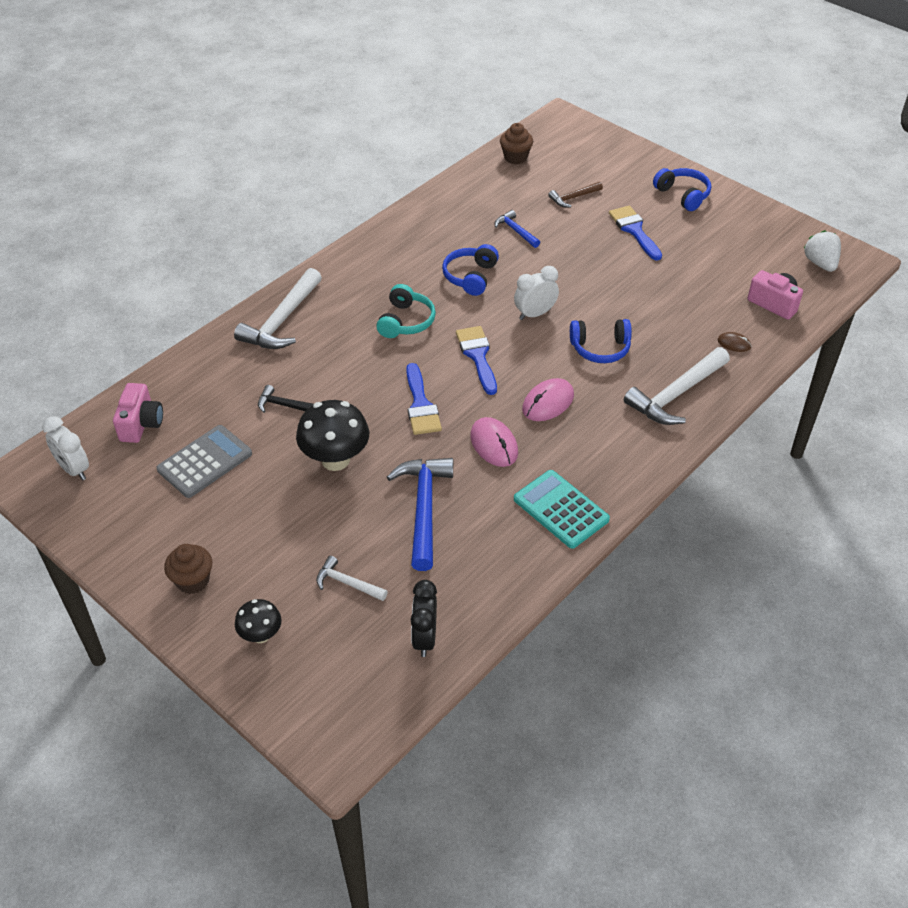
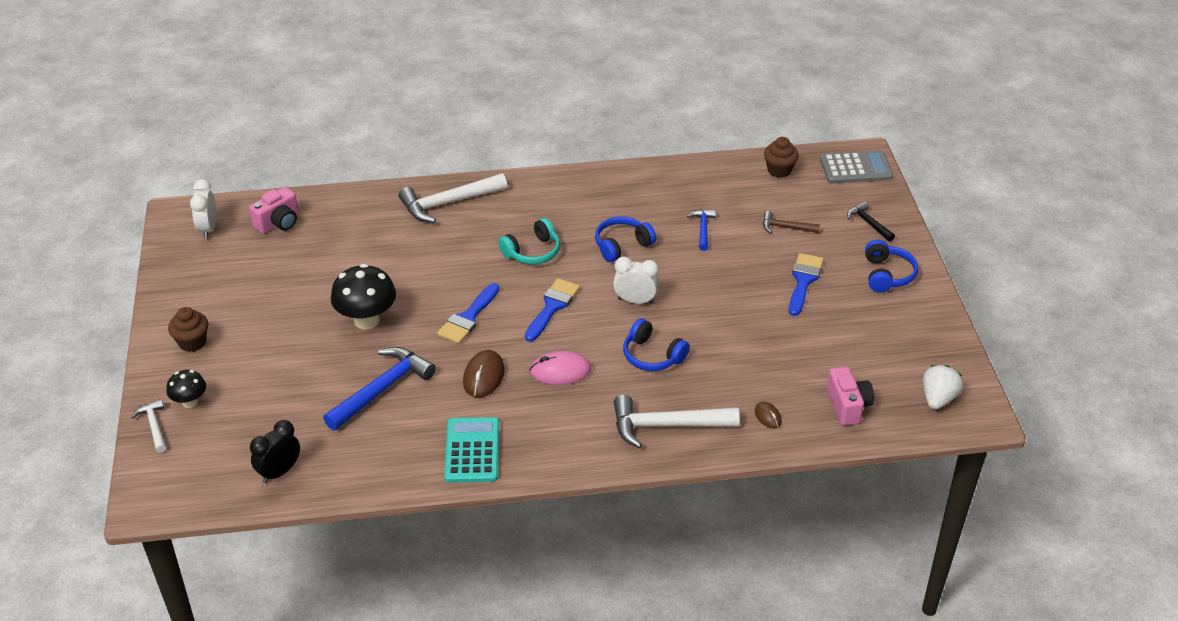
camera: 40 degrees right, 5 degrees down
(205, 462) = (286, 271): grey calculator -> grey calculator (856, 168)
(285, 405) = (379, 264): black hammer -> black hammer (868, 223)
(347, 583) = (276, 405): white hammer -> white hammer (154, 426)
(494, 444) = (483, 376): pink mouse -> brown mouse

